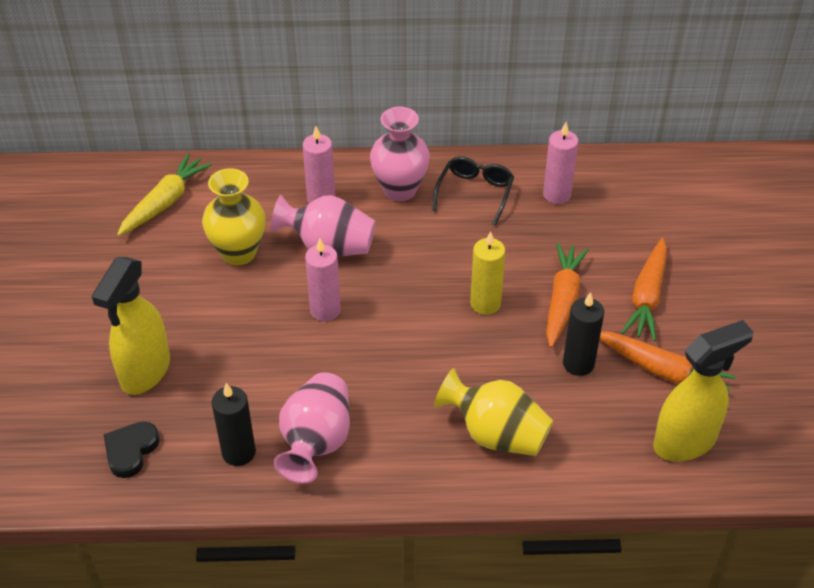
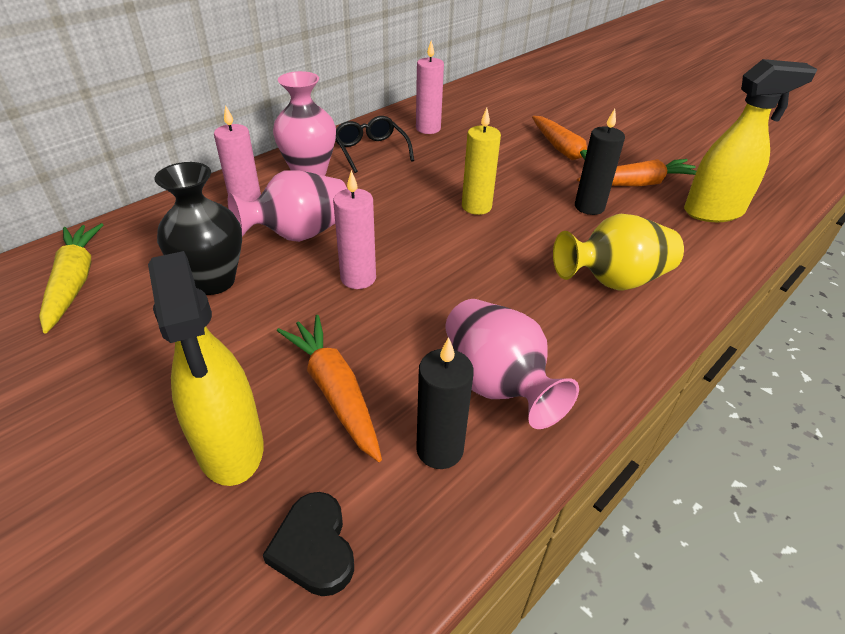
camera: 45 degrees left, 5 degrees down
(238, 253) = (213, 281): yellow vase -> black vase
(562, 300) = (522, 179): orange carrot -> orange carrot (335, 391)
(685, 441) = (714, 212): yellow spray bottle -> yellow spray bottle turned 60 degrees clockwise

